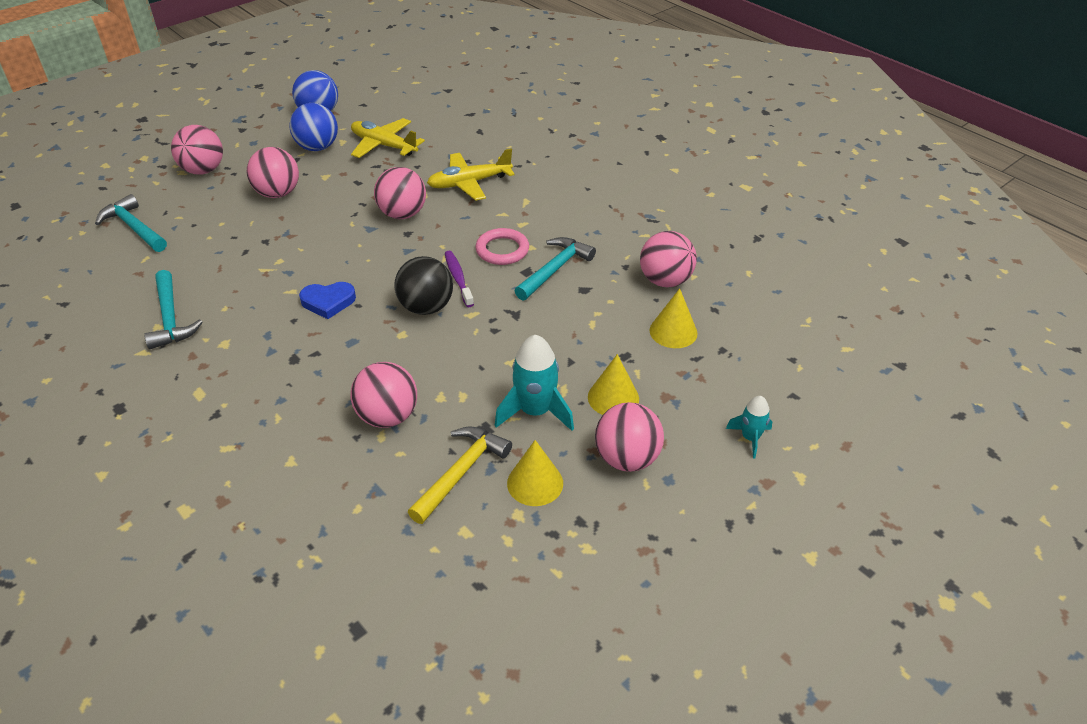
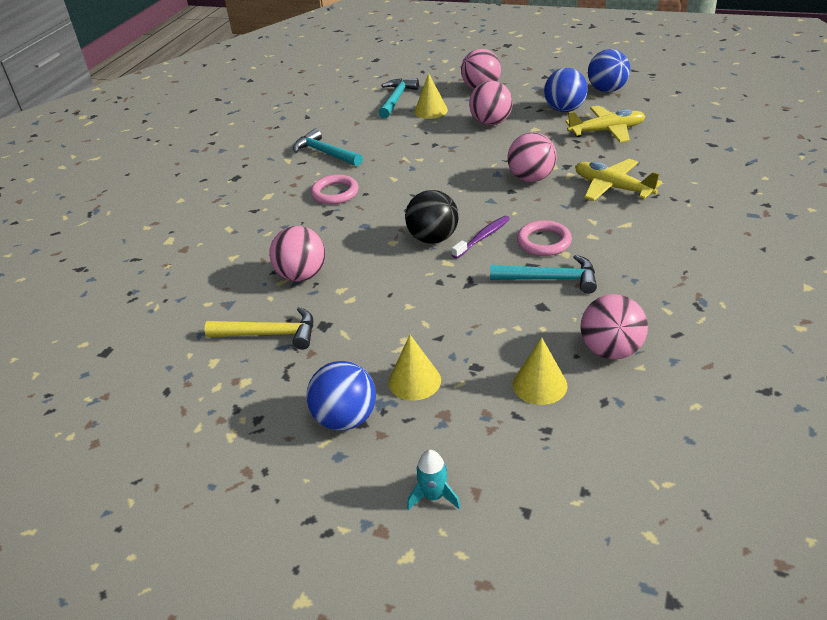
camera: 65 degrees right, 5 degrees down
(170, 318) = (325, 153): turquoise hammer -> turquoise hammer turned 90 degrees clockwise
(264, 340) = (335, 193): none -> pink ring
(328, 302) = (397, 197): blue heart -> none
(384, 145) = (606, 131): yellow plane -> yellow plane turned 75 degrees clockwise
(535, 411) = (362, 343): turquoise rocket -> none
(535, 483) = (283, 376): yellow cone -> yellow cone (431, 111)
(627, 458) = (345, 419): pink ball -> blue ball

